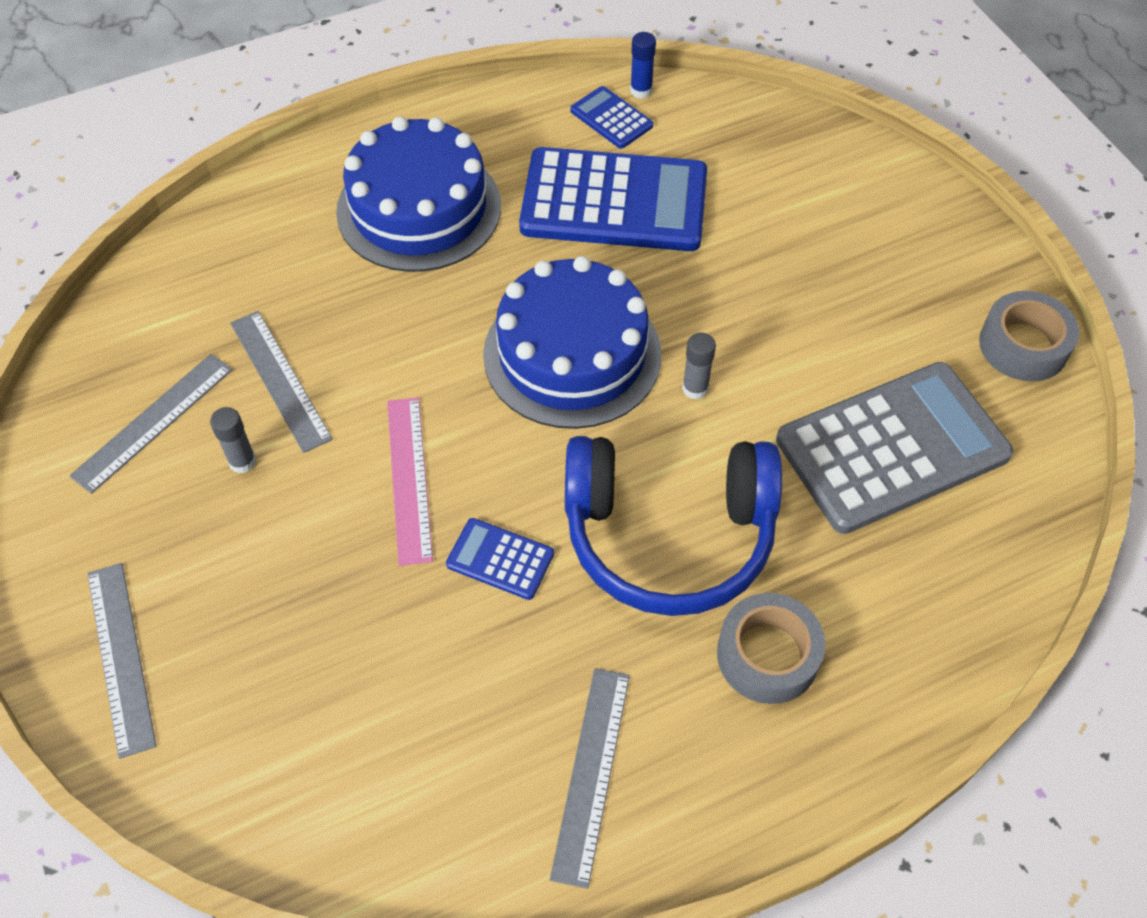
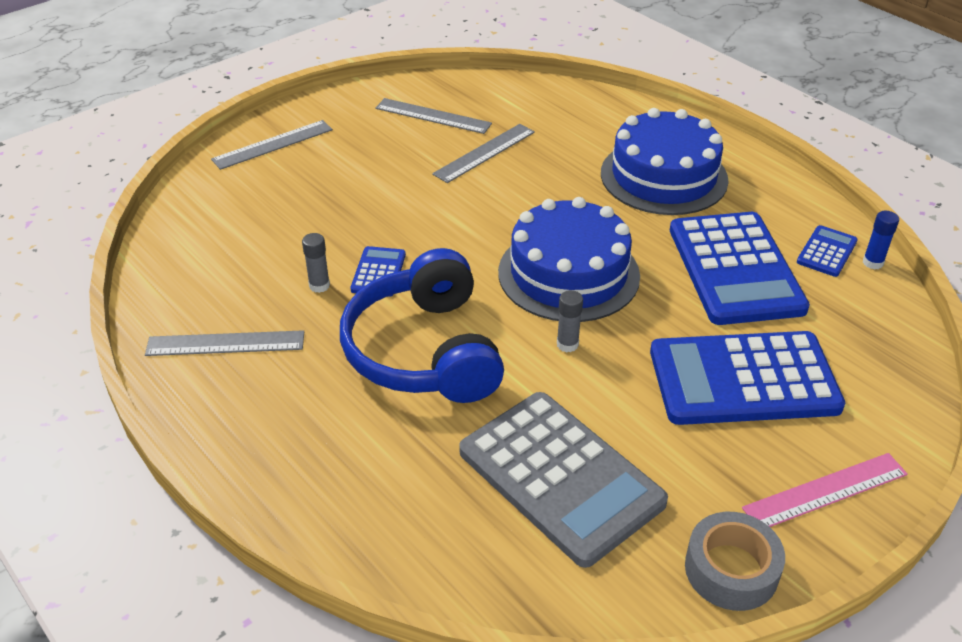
camera: 75 degrees right, 15 degrees down
(242, 462) = (417, 153): grey glue stick -> grey glue stick (319, 286)
(409, 478) = (428, 220): pink ruler -> pink ruler (825, 491)
(767, 655) = (334, 421): grey tape -> none
(786, 254) = (743, 379): none -> blue calculator

